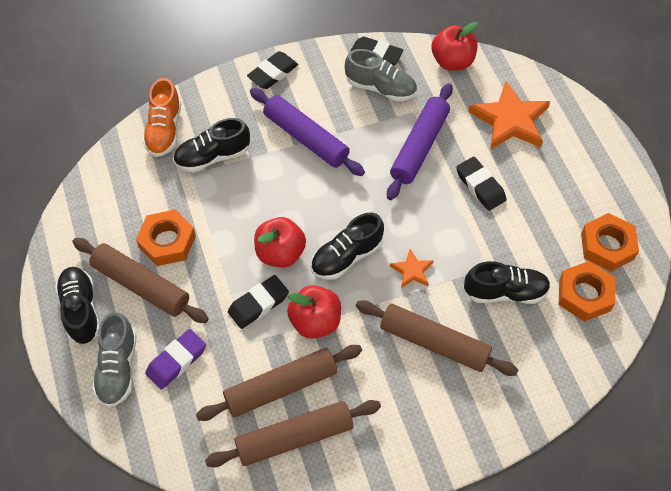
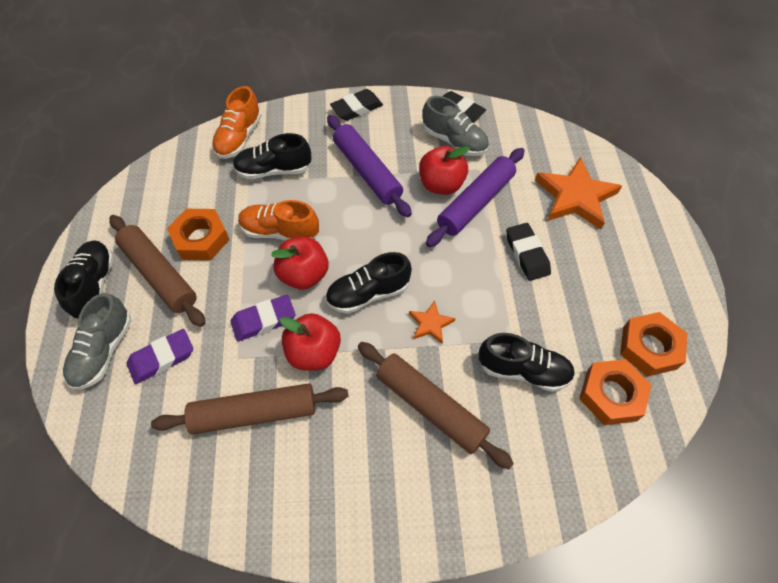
camera: 15 degrees right, 0 degrees up
(242, 217) = (280, 232): none -> orange shoe
(258, 304) = (264, 320): black eraser -> purple eraser
(294, 437) = (248, 473): brown rolling pin -> none
(452, 61) = (532, 131): red apple -> red apple (441, 185)

